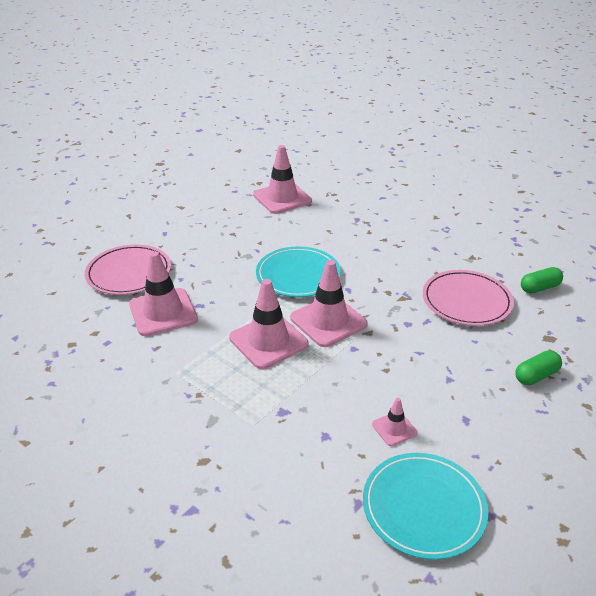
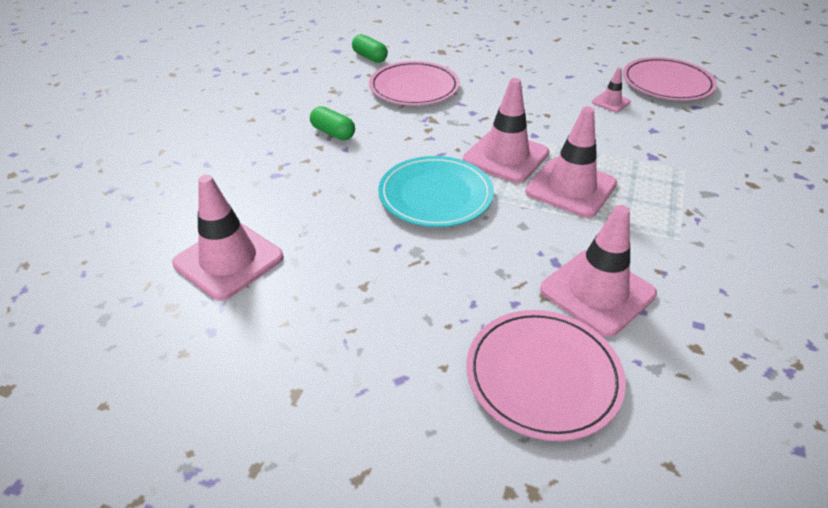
camera: 110 degrees left, 5 degrees up
(423, 507) = (667, 83): turquoise plate -> pink plate
(536, 376) = (493, 54): green capsule -> green capsule (333, 133)

